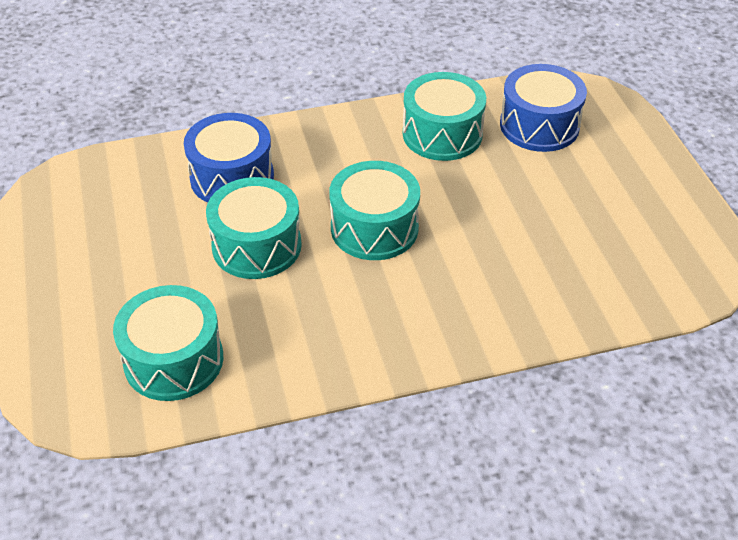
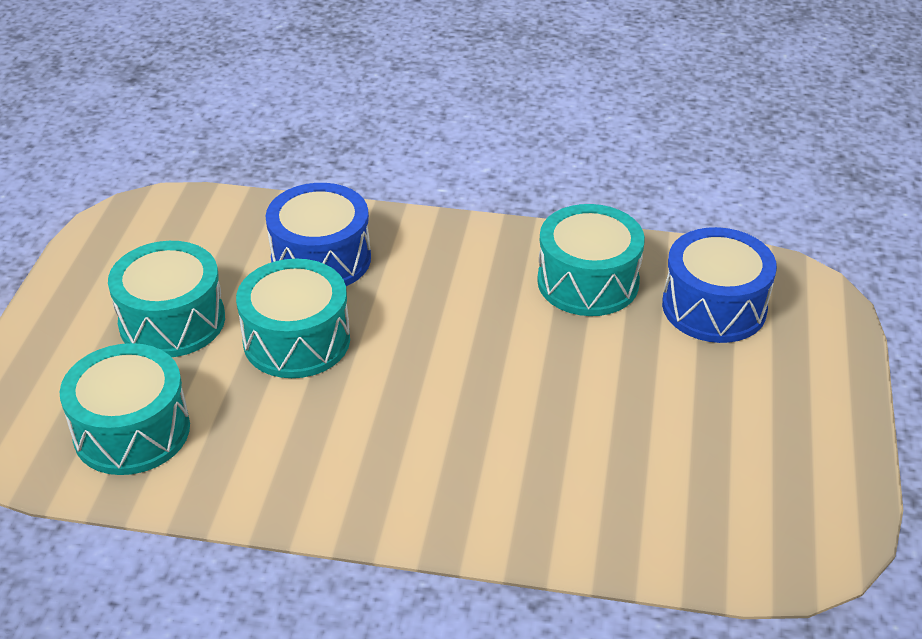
camera: 25 degrees right, 5 degrees down
(374, 228) = (436, 363): turquoise drum -> turquoise drum (172, 321)

